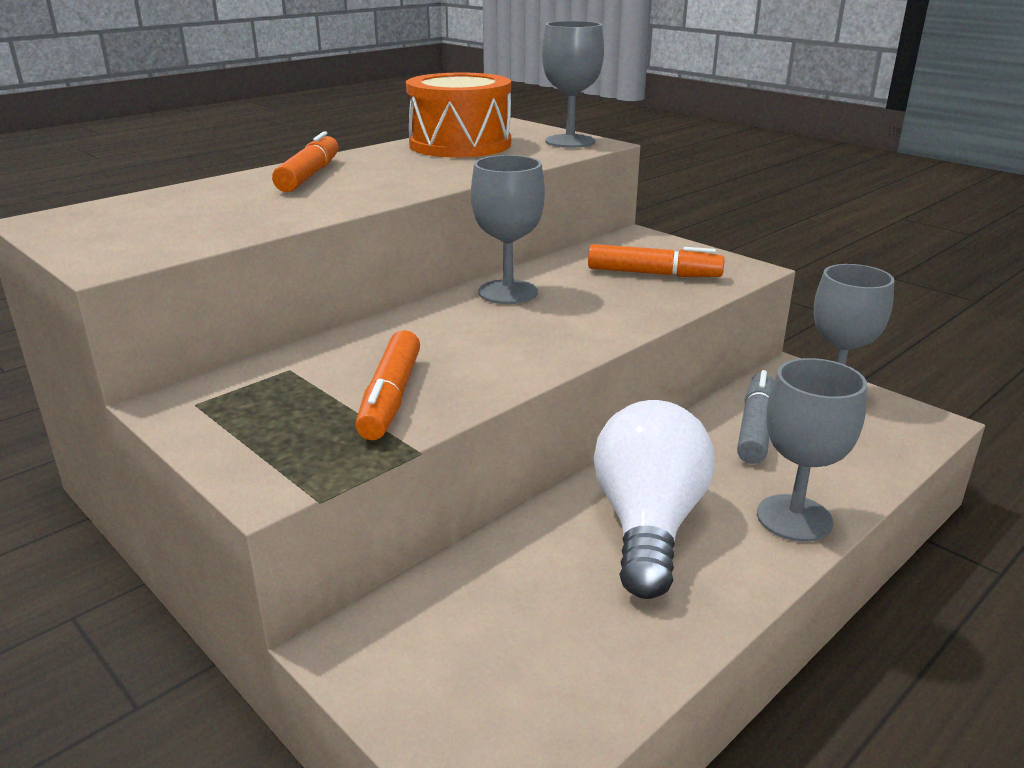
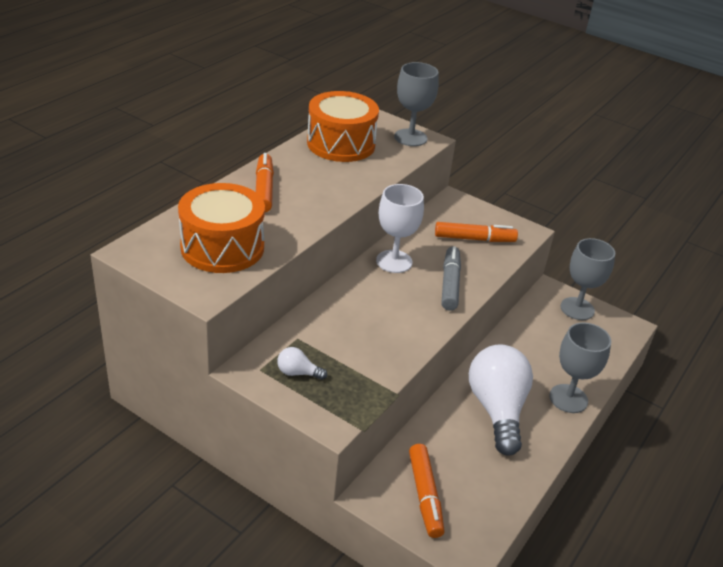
camera: 15 degrees left, 10 degrees up
(189, 220) = (222, 247): none -> orange drum
(256, 411) = (298, 373): none -> white light bulb
(391, 397) = (365, 356): orange marker -> orange marker (425, 495)
(508, 292) = (394, 261): grey goblet -> white goblet
(755, 427) = (538, 337): grey marker -> grey marker (450, 284)

